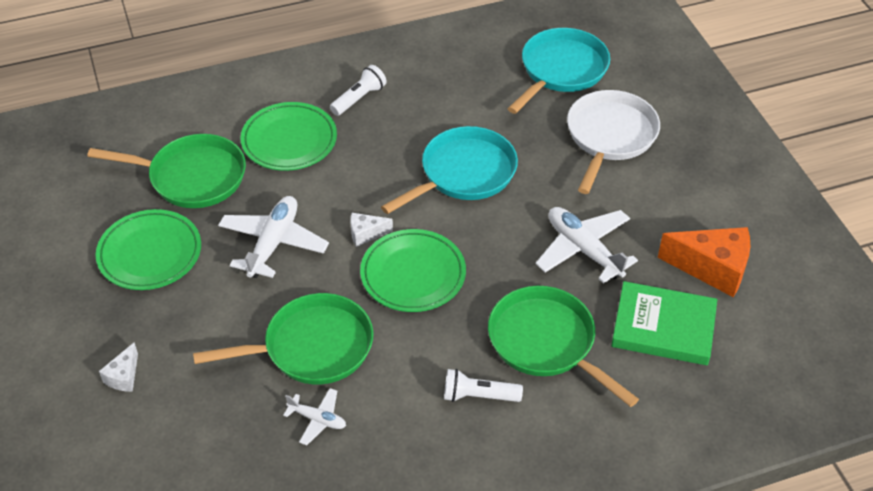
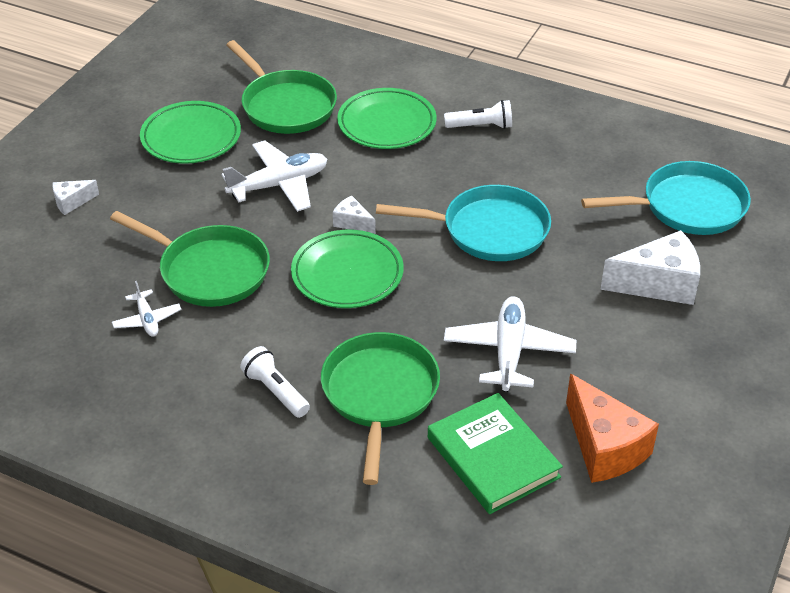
camera: 45 degrees right, 5 degrees down
(610, 136) = (658, 284): white pan -> white cheese

